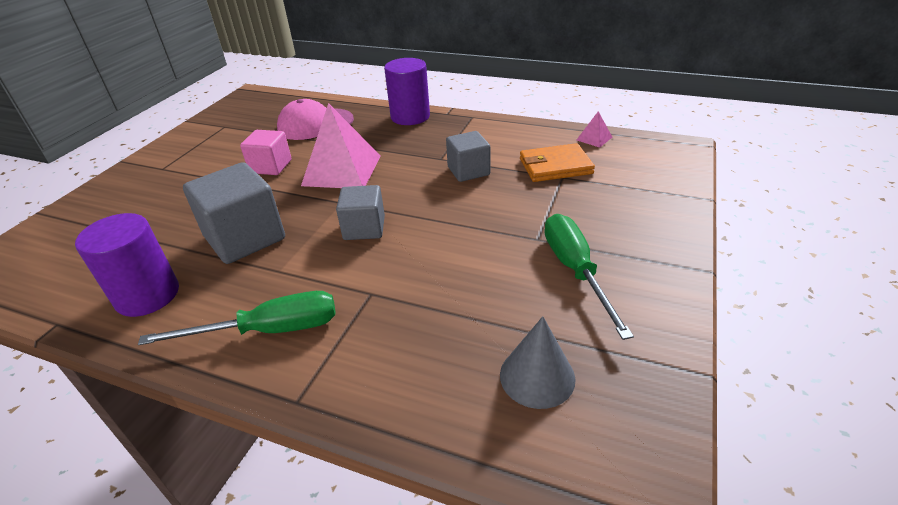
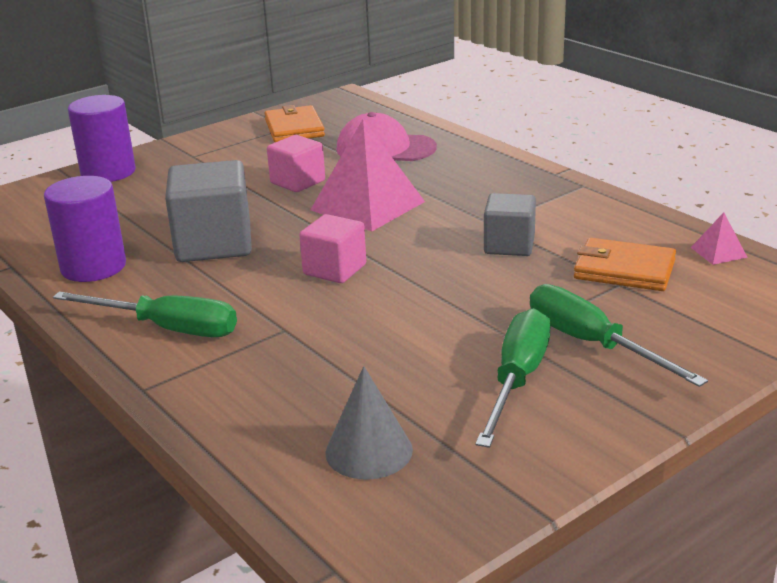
camera: 30 degrees right, 10 degrees down
(230, 126) = (294, 128): none -> orange wallet
(364, 228) = (334, 269): grey cube -> pink cube
(410, 117) = (504, 166): purple cylinder -> purple cylinder (108, 172)
(592, 225) = (592, 344): none -> green screwdriver

